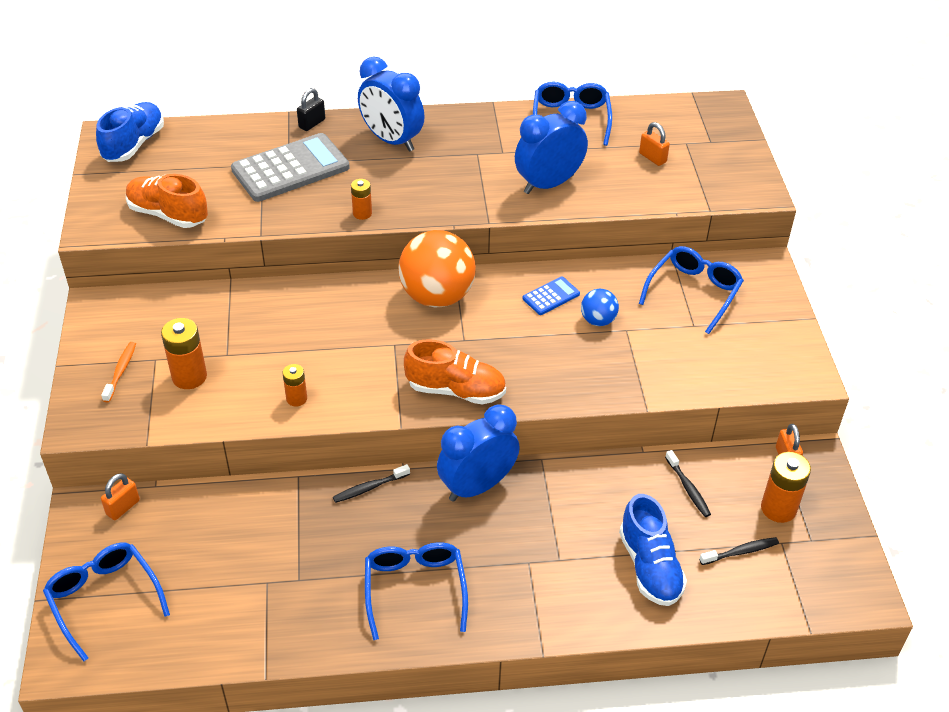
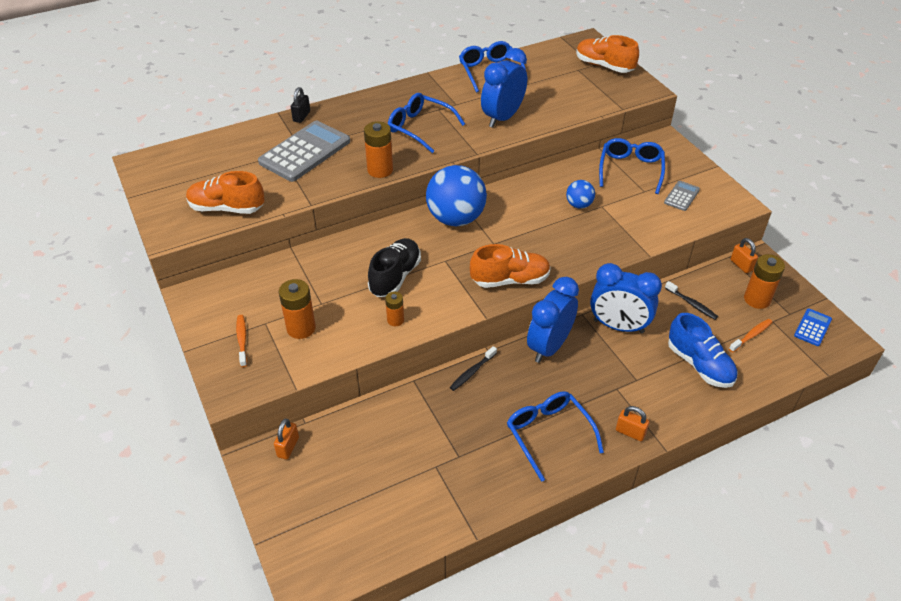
camera: 20 degrees left, 0 degrees up
(104, 598) = (313, 523): blue glasses -> blue glasses (419, 128)
(134, 144) = (166, 164): blue shoe -> none
(326, 347) = (395, 277): none -> black shoe
(362, 213) = (380, 170): orange battery -> orange battery, size x1.68
(392, 140) = (370, 114): blue clock -> blue clock (618, 326)
(437, 296) = (456, 218): orange ball -> blue ball
(551, 296) = (536, 197): blue calculator -> blue calculator (812, 327)
(652, 158) = (562, 84): orange padlock -> orange padlock (630, 432)
(723, 146) = (604, 66): none -> orange shoe
(738, 345) = (681, 196): none -> grey calculator
(741, 552) = (751, 335): black toothbrush -> orange toothbrush

